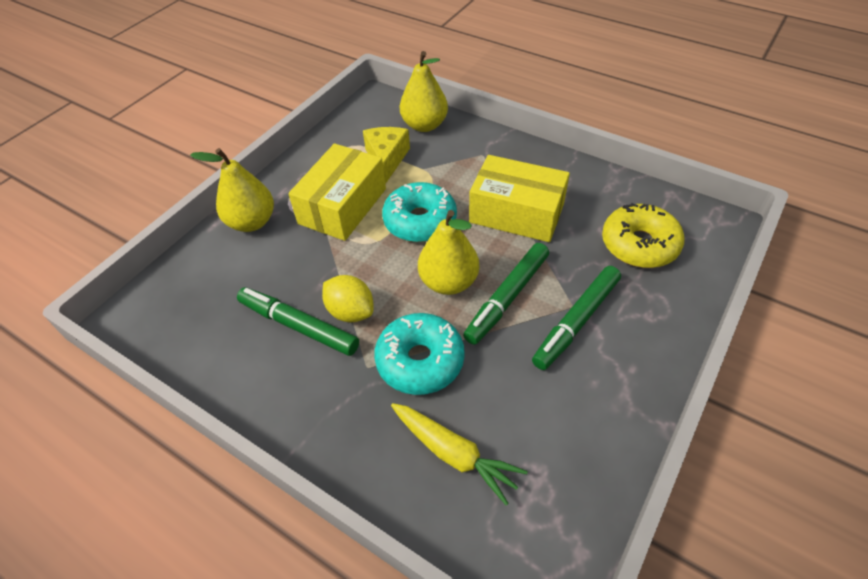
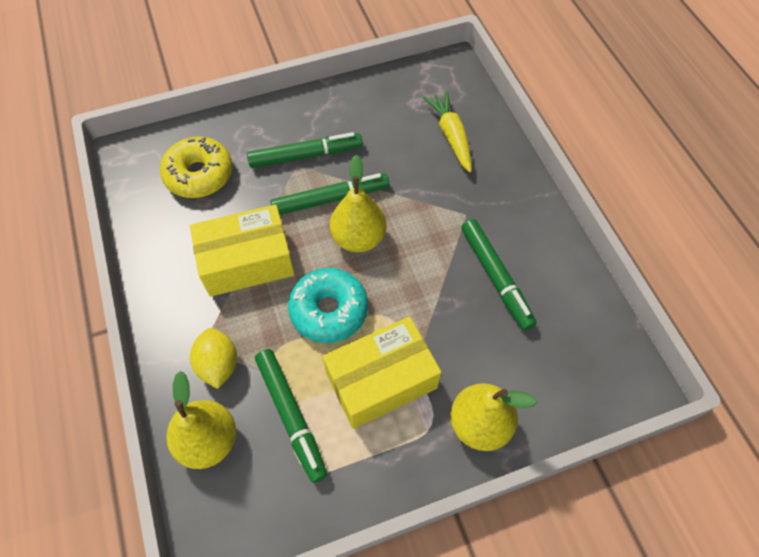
camera: 145 degrees left, 10 degrees up
(350, 311) = (449, 263): yellow lemon -> yellow lemon (218, 365)
(386, 159) = (291, 416): yellow cheese -> green marker
(420, 361) = (427, 196): turquoise donut -> none
(516, 213) = (247, 261): yellow box -> yellow box turned 75 degrees counterclockwise

